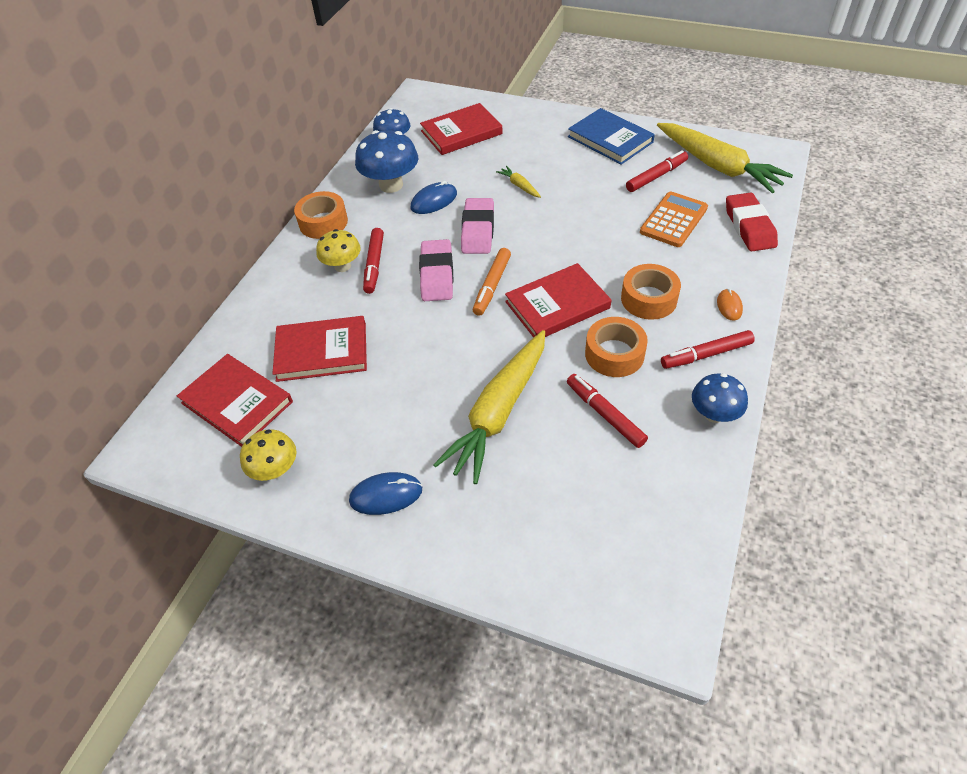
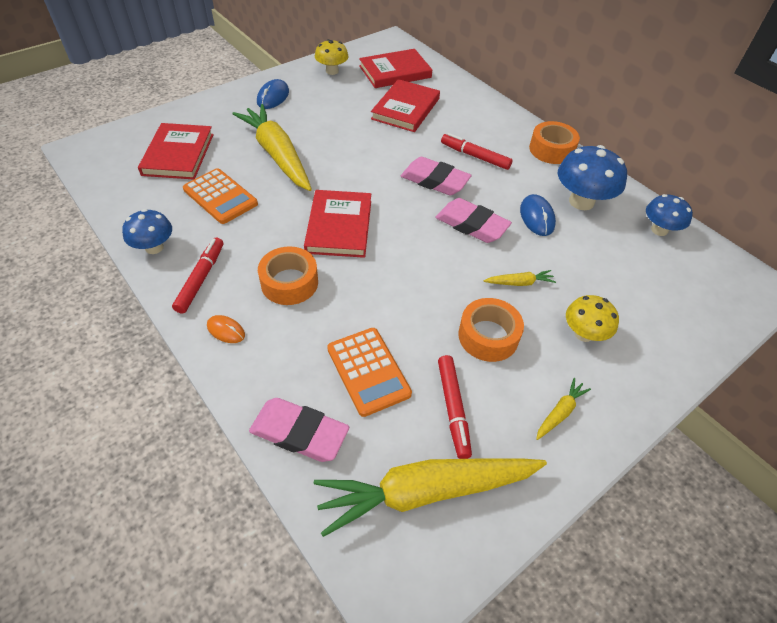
camera: 115 degrees right, 0 degrees up
(342, 266) = (487, 142): yellow mushroom -> yellow mushroom (584, 333)
(461, 132) = (652, 285): red book -> red book (178, 154)
(492, 286) = (395, 202): orange marker -> none
(605, 414) = (220, 197): red marker -> orange calculator
(610, 139) = (560, 412): blue book -> yellow carrot
(614, 354) = (260, 229): orange tape -> orange tape (488, 336)
(749, 227) = (299, 433): red eraser -> pink eraser

